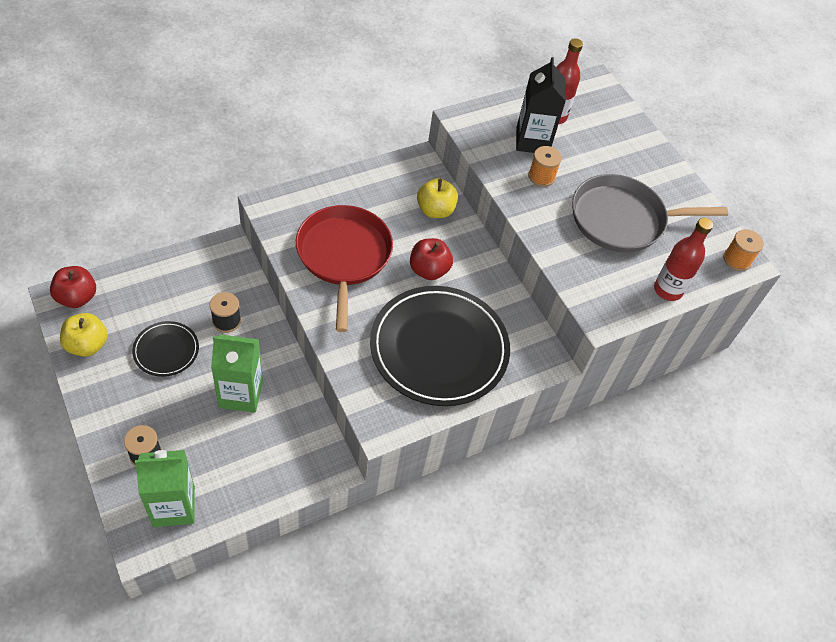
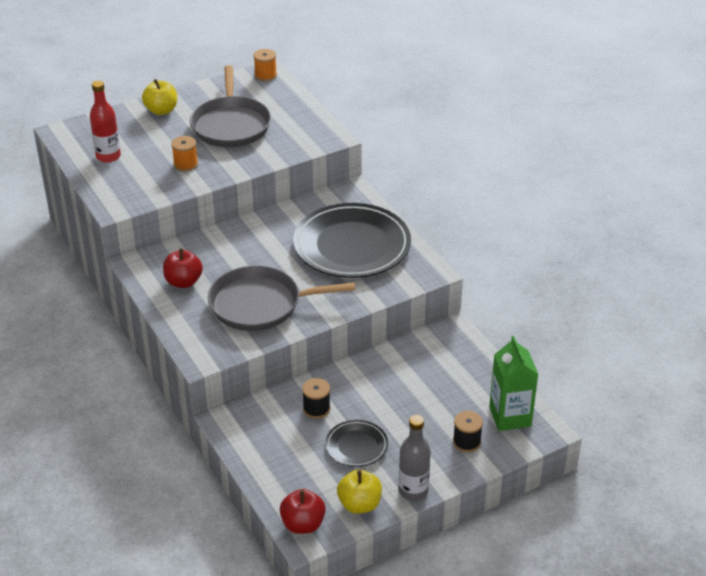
camera: 85 degrees left, 15 degrees down
(90, 393) = (413, 491): none -> grey bottle
(241, 394) = (394, 389): green carton -> none
(343, 256) = (260, 304): red pan -> grey pan
(429, 270) = (270, 253): red apple -> red apple (183, 282)
(435, 210) = (199, 252): yellow apple -> yellow apple (161, 110)
(532, 141) = (141, 169): black carton -> none
(667, 290) = (300, 107): red bottle -> none

